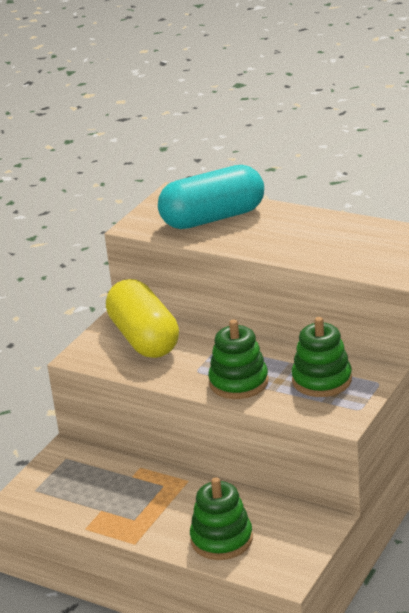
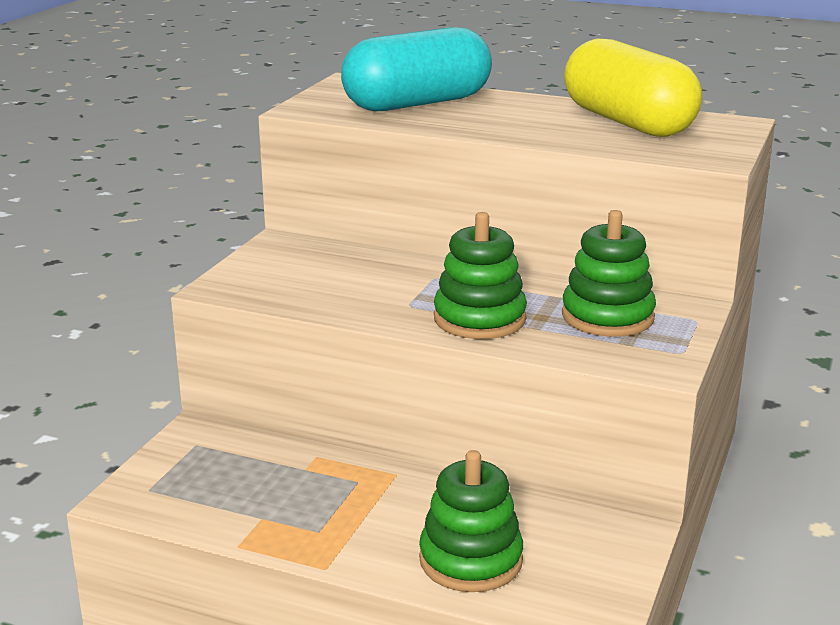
camera: 10 degrees left, 5 degrees down
(144, 339) = (319, 267): yellow capsule -> yellow capsule (628, 122)

